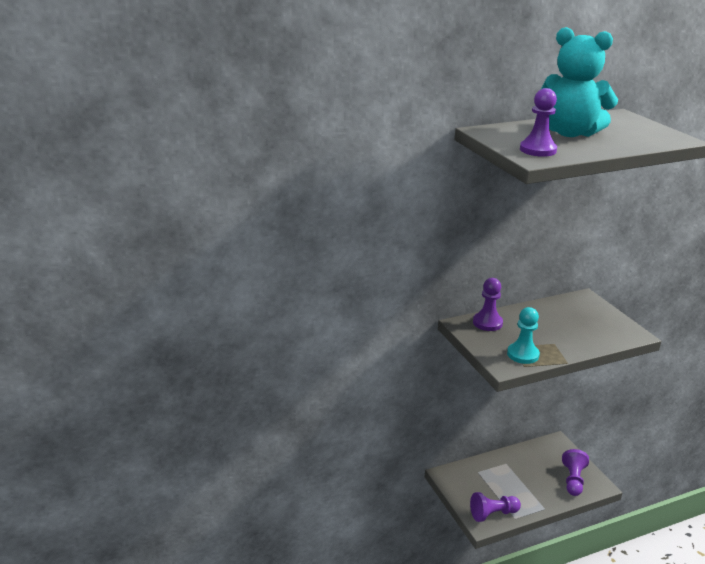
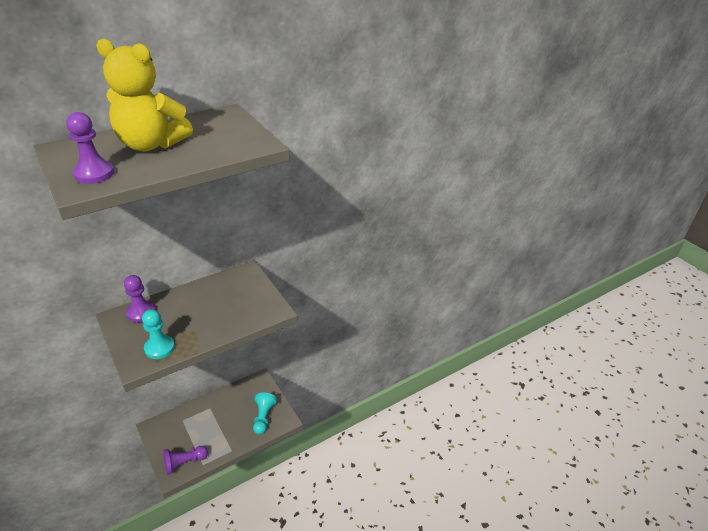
camera: 10 degrees left, 10 degrees up
(570, 133) = (151, 144): turquoise teddy bear -> yellow teddy bear
(573, 480) = (263, 417): purple pawn -> turquoise pawn

